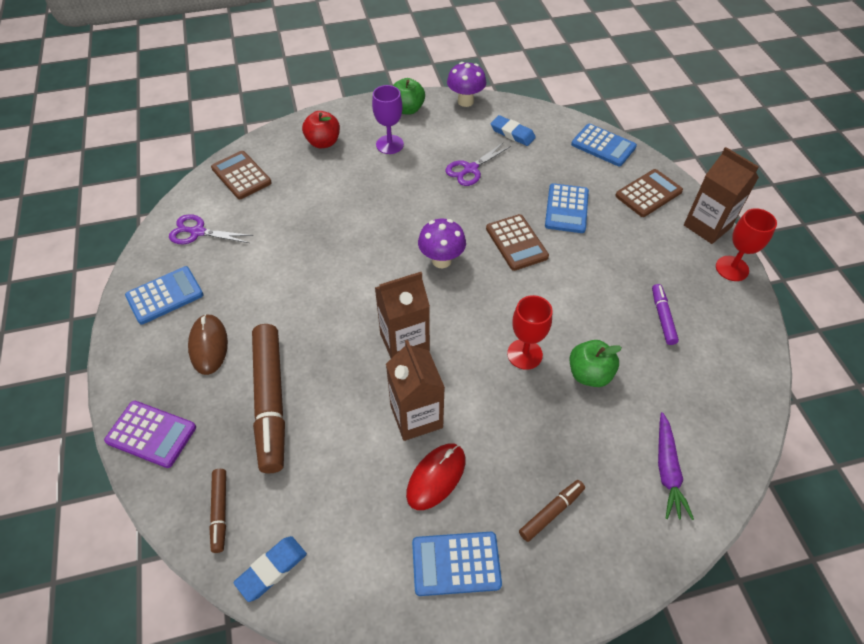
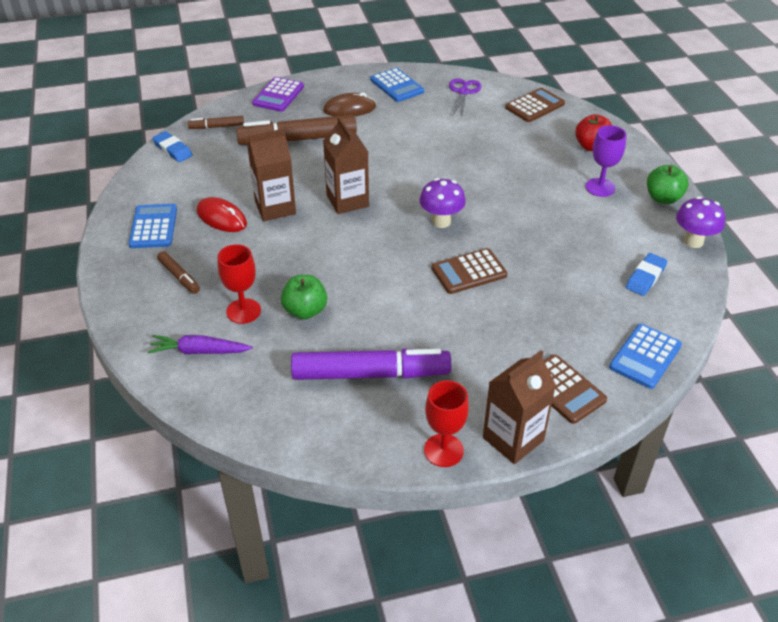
camera: 90 degrees right, 10 degrees down
(470, 169) = (574, 243): purple scissors -> none
(524, 354) = (330, 270): red goblet -> red goblet (243, 311)
(566, 209) = (524, 313): blue calculator -> none
(662, 317) = (371, 374): purple marker -> purple marker, size x2.11

